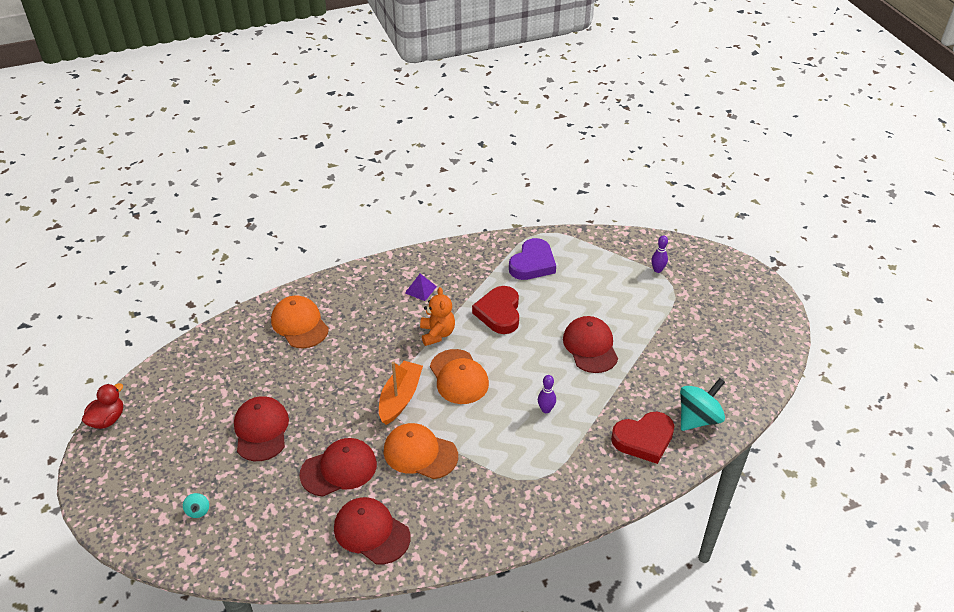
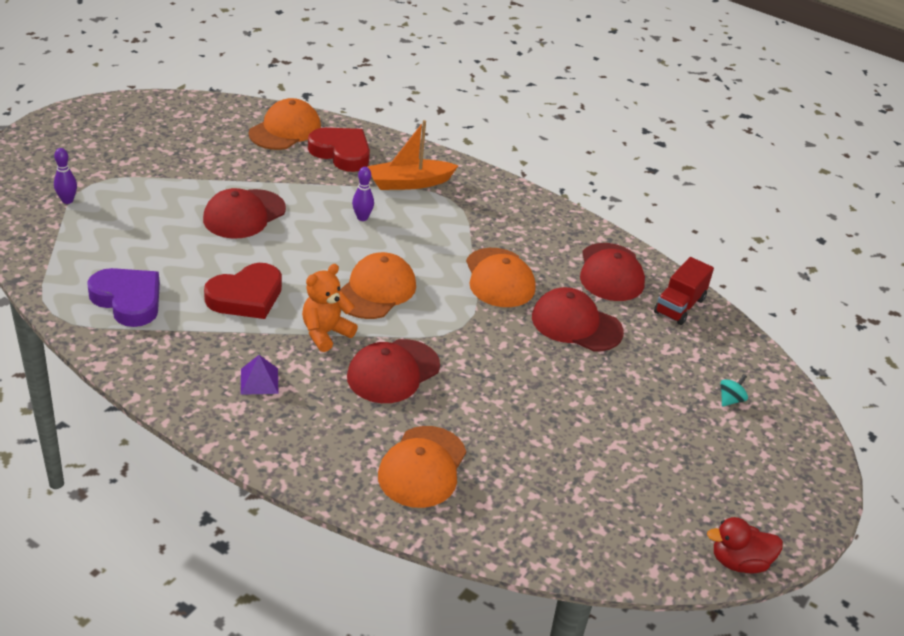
camera: 130 degrees left, 5 degrees down
(261, 430) = (599, 408): red cap -> red cap (393, 371)
(301, 553) = (679, 306): none -> red truck
(400, 398) = (447, 321): orange boat -> orange boat (409, 183)
(532, 264) = (128, 300): purple heart -> purple heart turned 45 degrees clockwise
(698, 418) = (285, 130): turquoise spinning top -> orange cap

